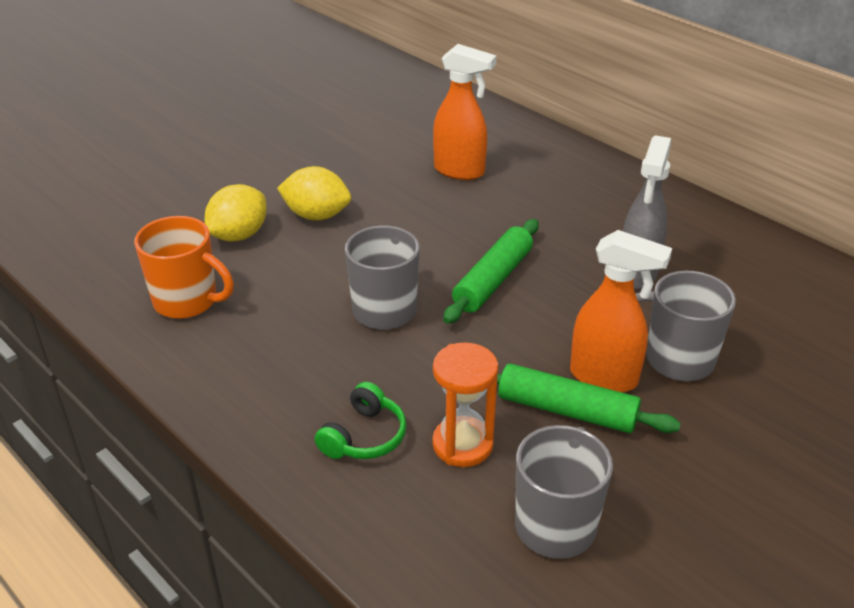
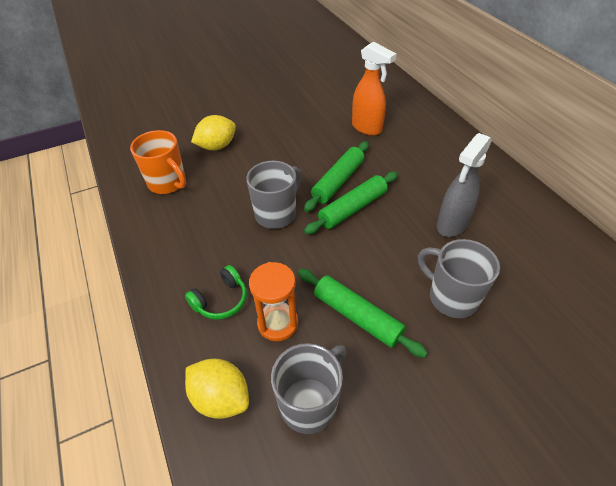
camera: 20 degrees right, 10 degrees up
(316, 215) = (267, 142): yellow lemon -> yellow lemon (221, 398)
(454, 249) = (338, 181): none -> green rolling pin
(604, 378) = (394, 298): orange spray bottle -> none

